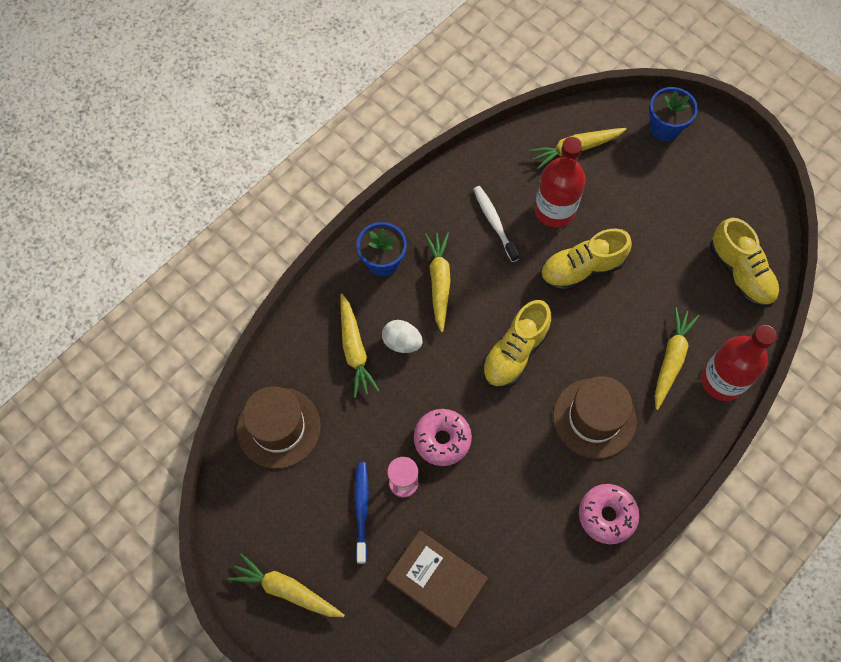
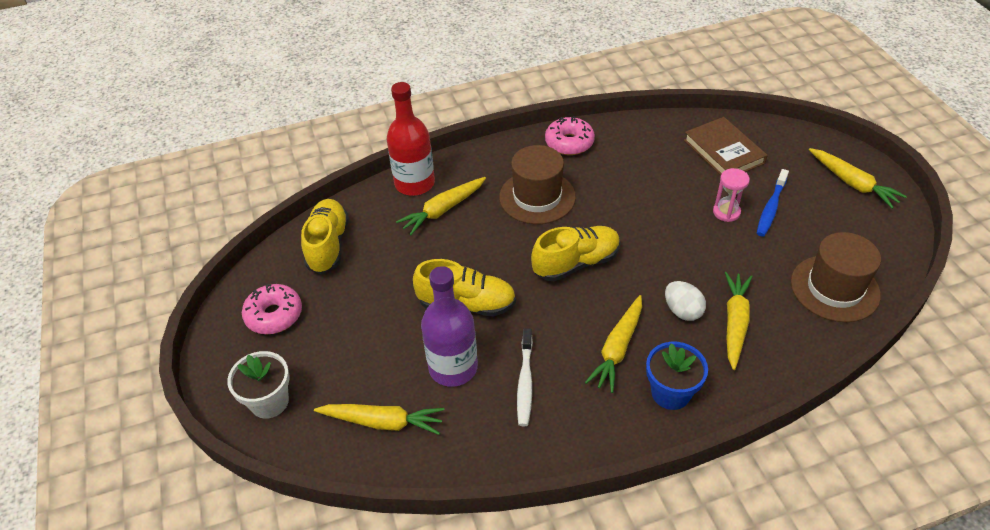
camera: 150 degrees left, 20 degrees down
(442, 439) = (678, 227): pink donut -> pink donut (274, 315)
(554, 210) = (453, 367): red bottle -> purple bottle
(664, 128) = (269, 402): blue flower pot -> white flower pot

